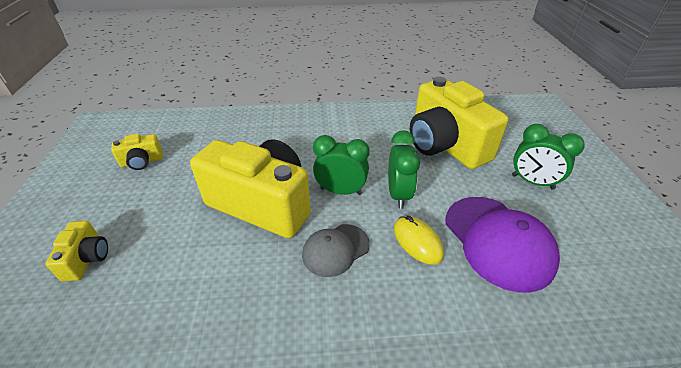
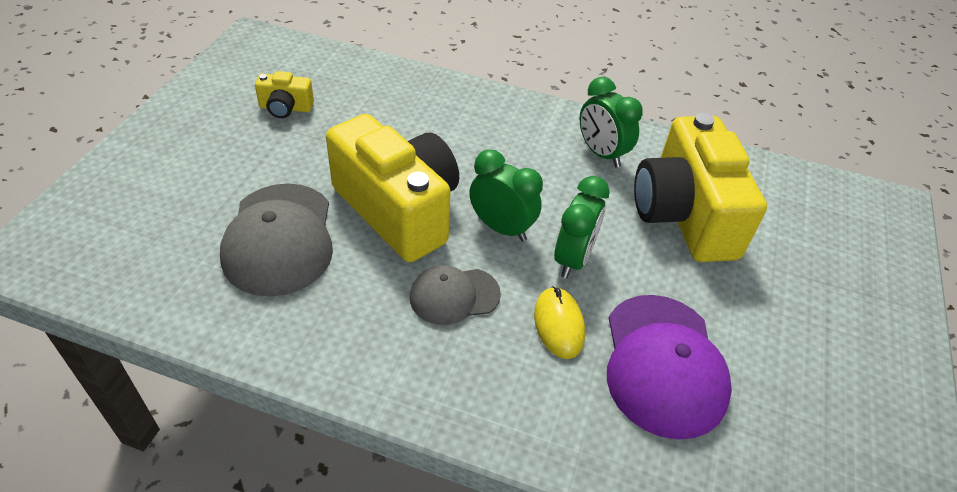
camera: 20 degrees right, 5 degrees up
(87, 259) = (190, 204): yellow camera -> none
(178, 258) = (279, 239): none -> grey cap
(532, 182) = (774, 310): green clock -> green clock (601, 154)

